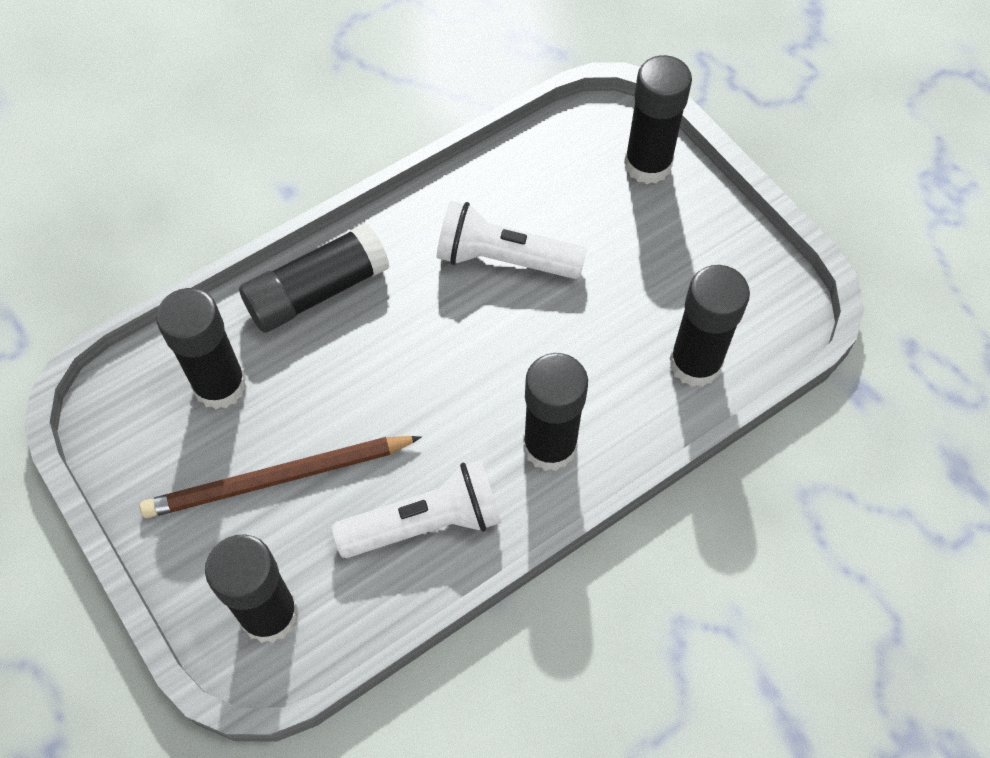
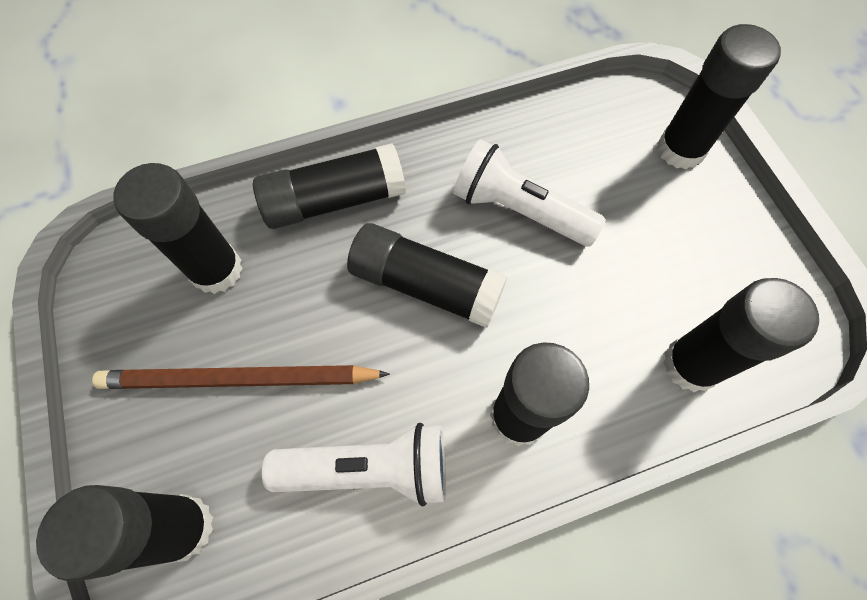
camera: 15 degrees right, 5 degrees up
(432, 351) = (426, 285): none -> black glue stick

